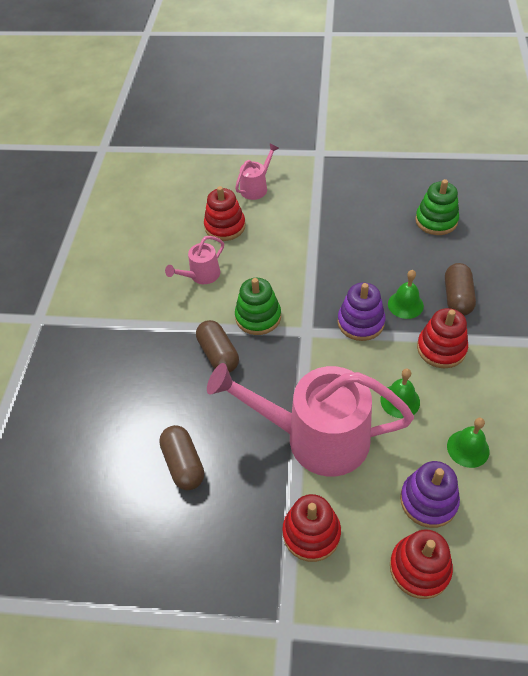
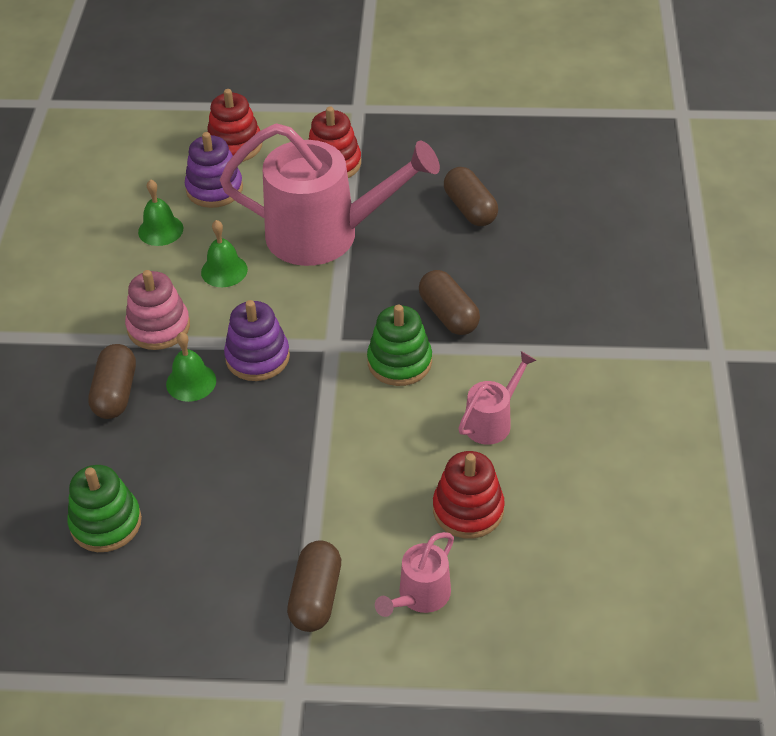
camera: 175 degrees right, 5 degrees down
(311, 187) = (315, 597): none -> brown capsule
(441, 348) = (158, 327): red stacking toy -> pink stacking toy

